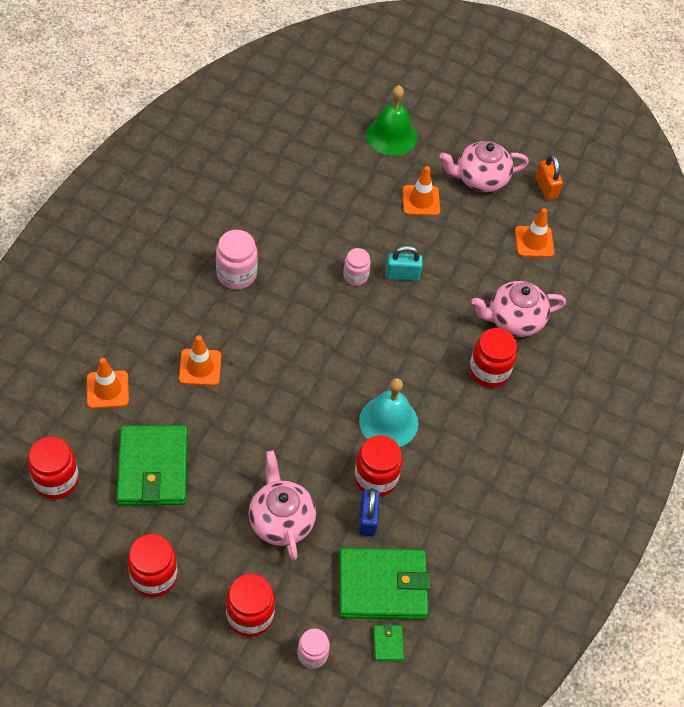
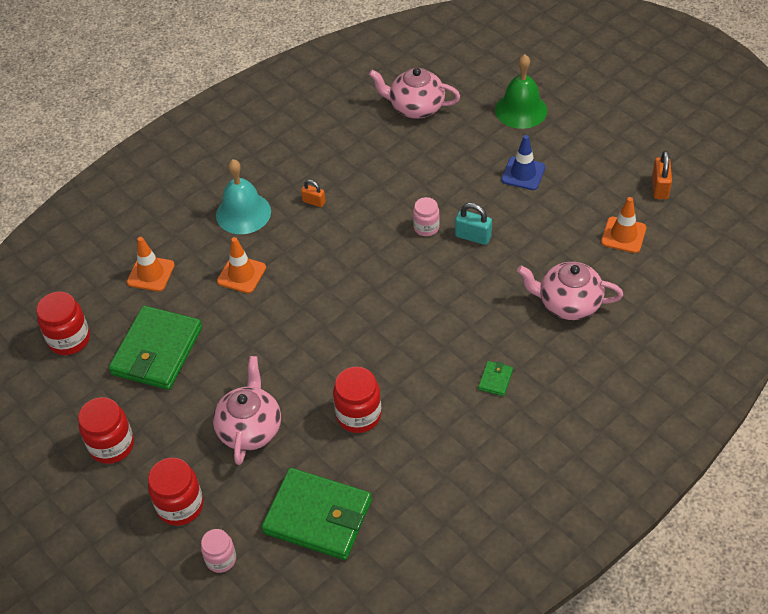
camera: 30 degrees right, 5 degrees down
(236, 274) = (314, 202): pink jar -> orange padlock
(367, 519) = (333, 450): blue padlock -> none
(388, 422) = (396, 366): turquoise bell -> turquoise bell (243, 213)
(388, 644) = (298, 572): green wallet -> green wallet (495, 380)
(421, 201) = (523, 173): orange traffic cone -> blue traffic cone
(480, 179) = (593, 166): pink teapot -> pink teapot (415, 107)
(489, 371) = (519, 345): red jar -> none

